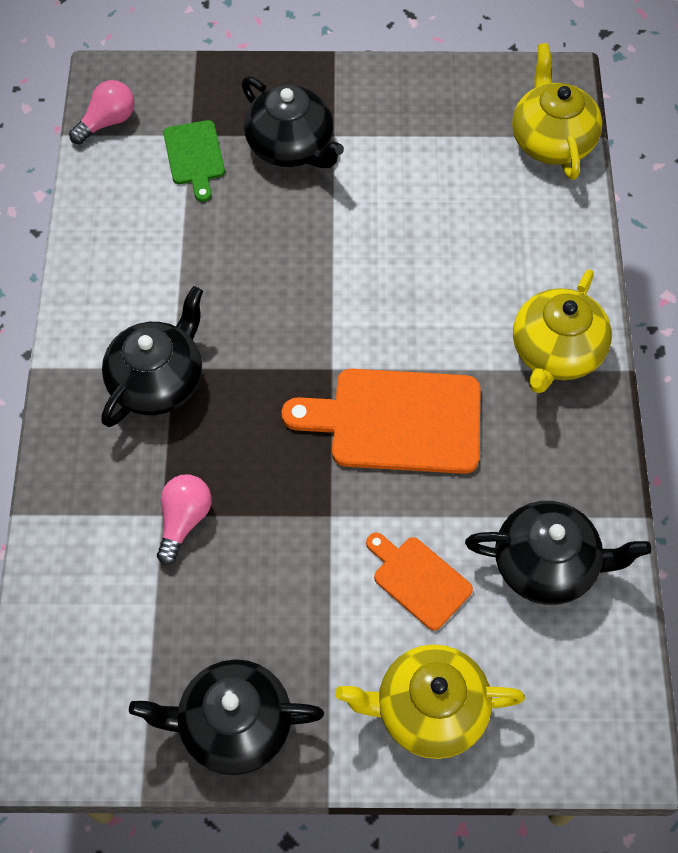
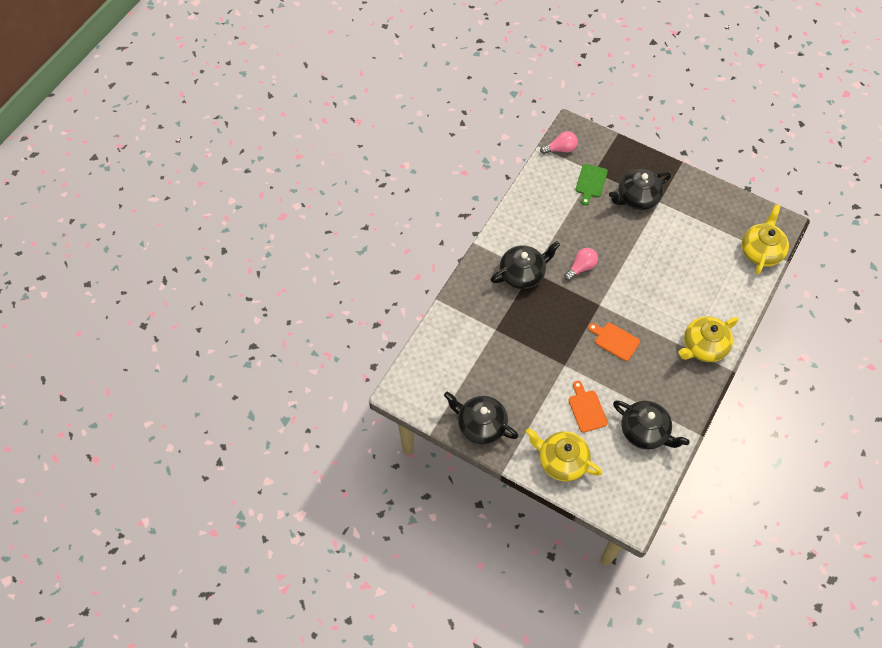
camera: 30 degrees right, 0 degrees up
(184, 520) = (503, 336): pink light bulb -> pink light bulb (581, 267)
(291, 146) = (637, 198): black teapot -> black teapot turned 75 degrees clockwise
(397, 421) = (615, 340): orange cutting board -> orange cutting board, size x0.55

